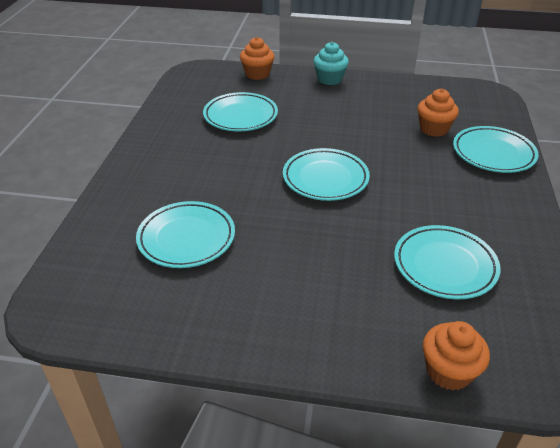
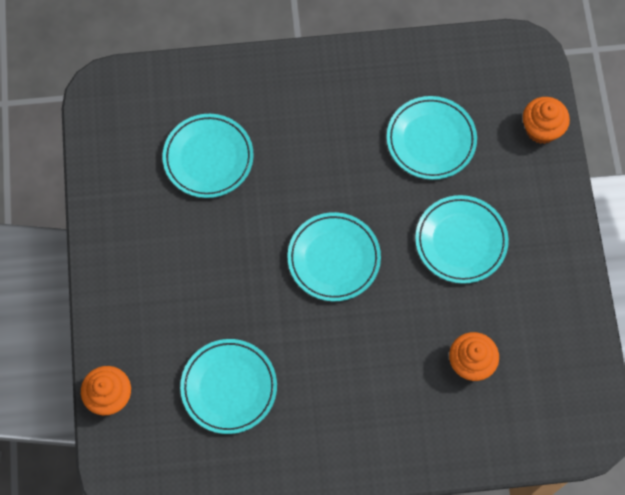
camera: 75 degrees right, 30 degrees up
(329, 79) = (558, 220): turquoise cupcake -> none
(493, 153) = (436, 433): turquoise plate -> turquoise plate (461, 241)

